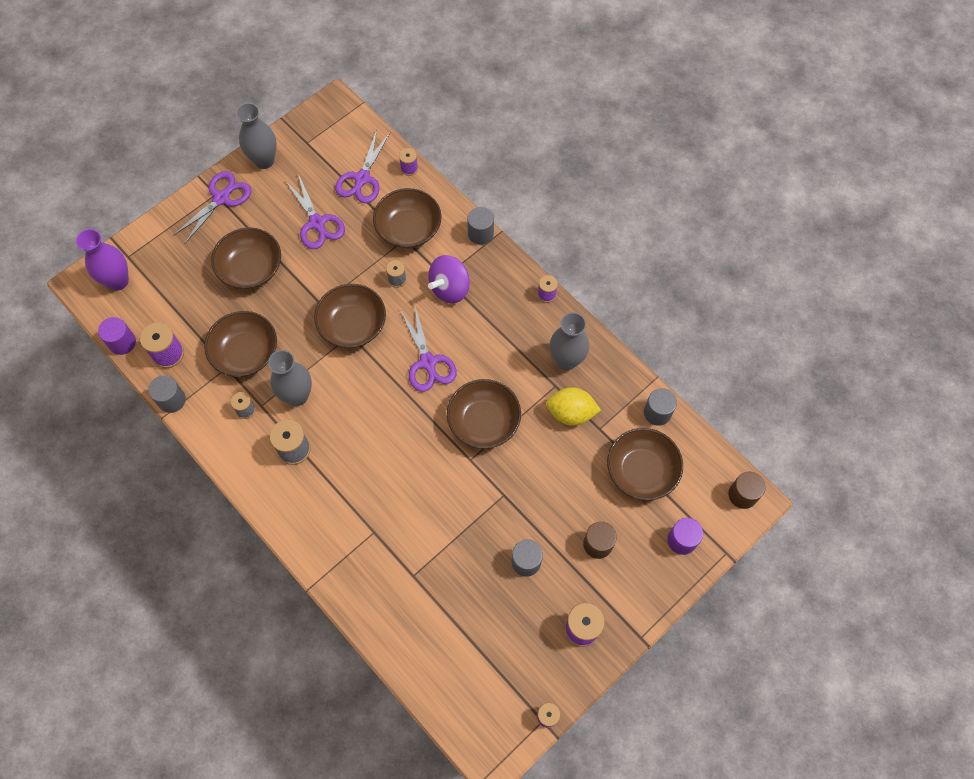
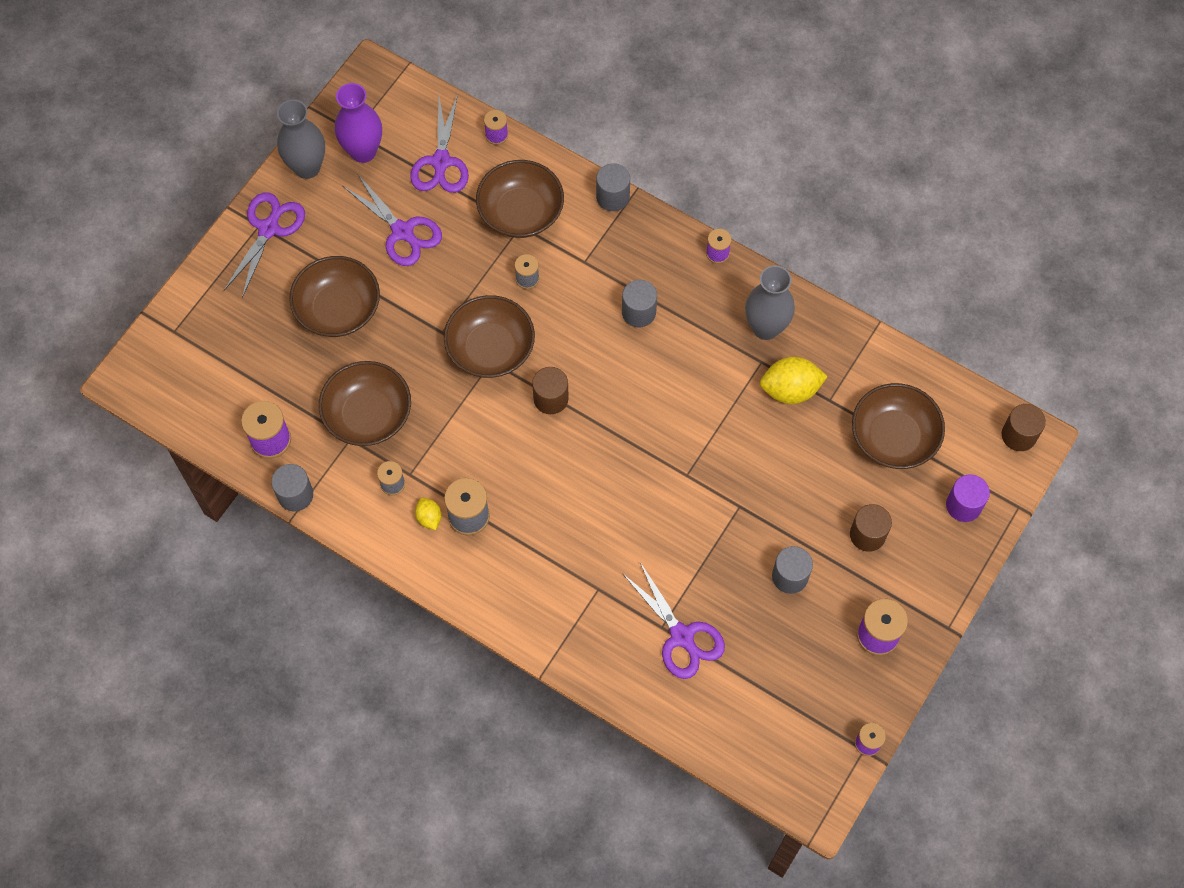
camera: 15 degrees left, 0 degrees up
(118, 281) = (173, 365): purple vase -> purple vase (363, 151)
(122, 342) = (207, 440): purple cylinder -> none
(264, 443) = (429, 518): none -> yellow lemon
(297, 396) = (450, 451): grey vase -> none
(385, 374) = (551, 398): none -> brown cylinder
(428, 363) = (599, 372): purple scissors -> purple scissors (682, 637)
(450, 288) = (596, 274): purple spinning top -> none
(484, 421) = (689, 426): brown bowl -> none
(657, 412) = (892, 364): grey cylinder -> grey cylinder (638, 312)

